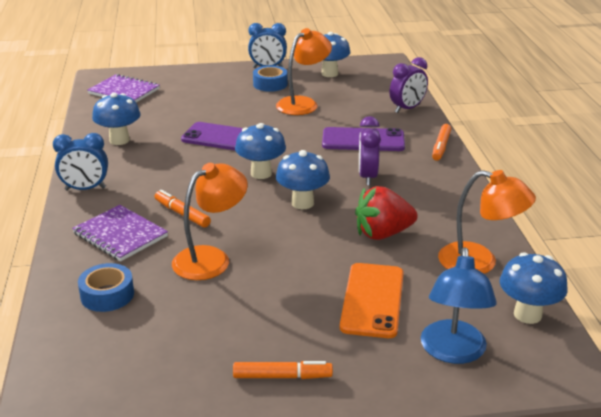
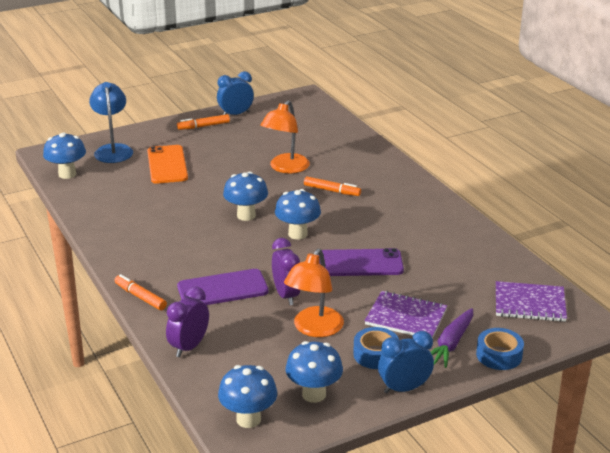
camera: 160 degrees right, 0 degrees up
(85, 189) = (425, 194): blue clock -> blue clock (235, 114)
(107, 295) = (330, 140): blue tape -> blue tape (499, 355)
(119, 140) = (454, 241): blue mushroom -> blue mushroom (248, 419)
(120, 235) = (360, 170): purple notebook -> purple notebook (406, 317)
(211, 81) = (451, 344): none -> purple carrot
(367, 177) = (202, 249): purple clock -> purple clock (286, 295)
(383, 234) = (173, 204): red strawberry -> none
(441, 147) = (140, 297): orange marker -> orange marker turned 45 degrees counterclockwise
(479, 262) = (98, 198): orange lamp -> none

